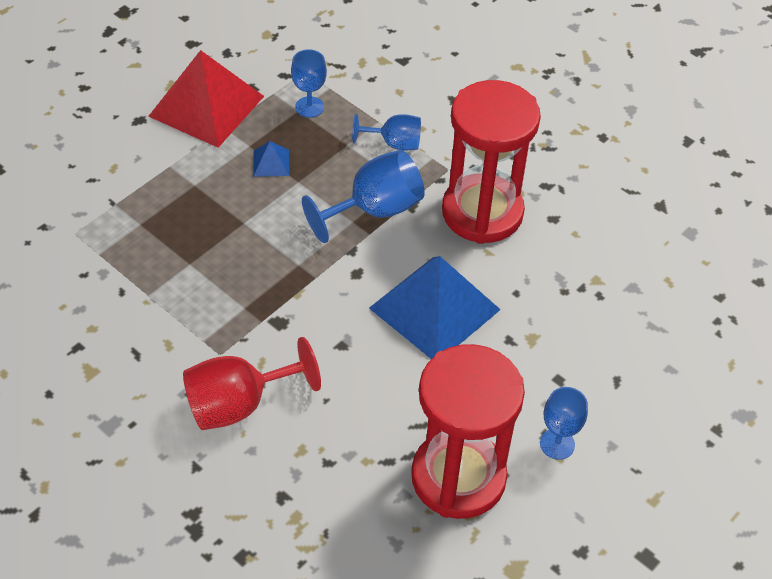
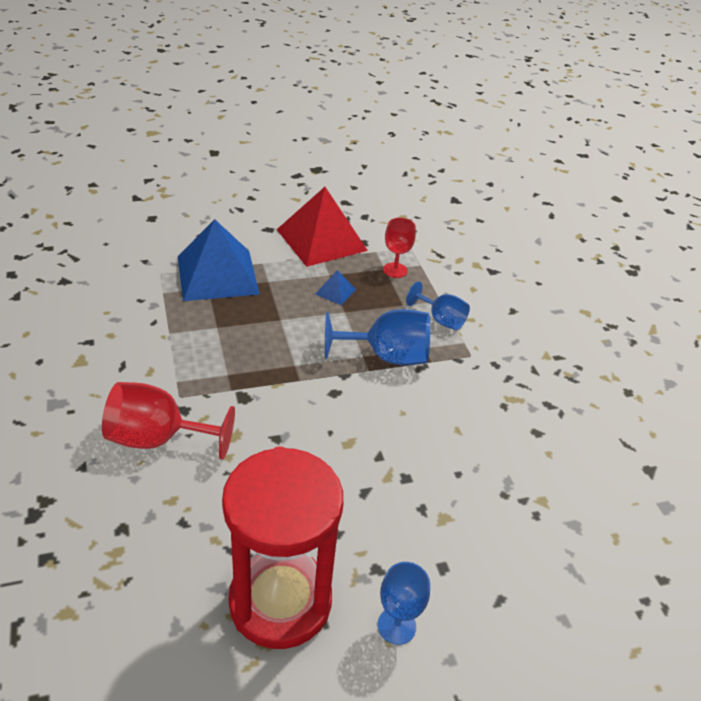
camera: 30 degrees right, 10 degrees down
(309, 107) = (395, 270): blue goblet -> red goblet
(435, 308) = (376, 450): blue pyramid -> blue pyramid (217, 274)
(482, 212) = (475, 398): red hourglass -> none

